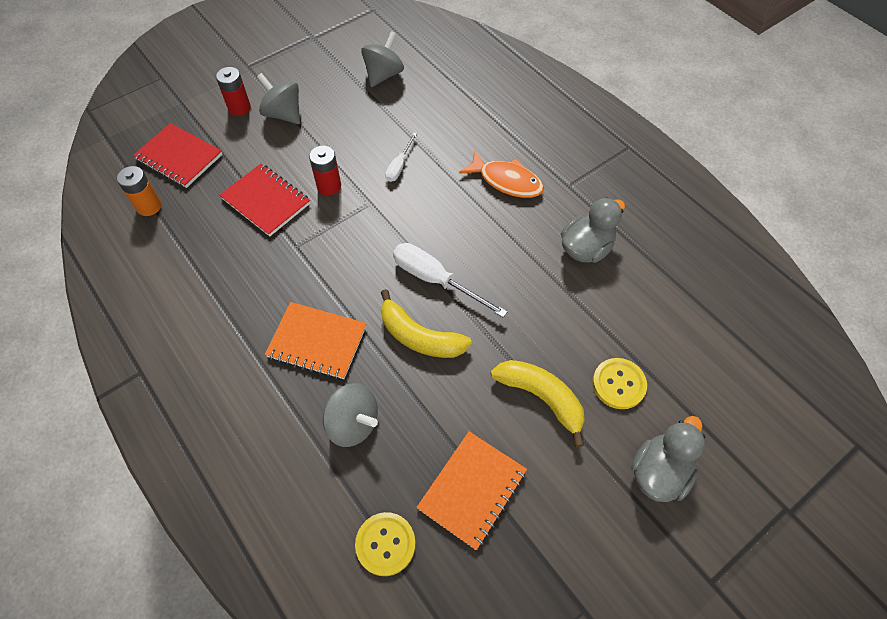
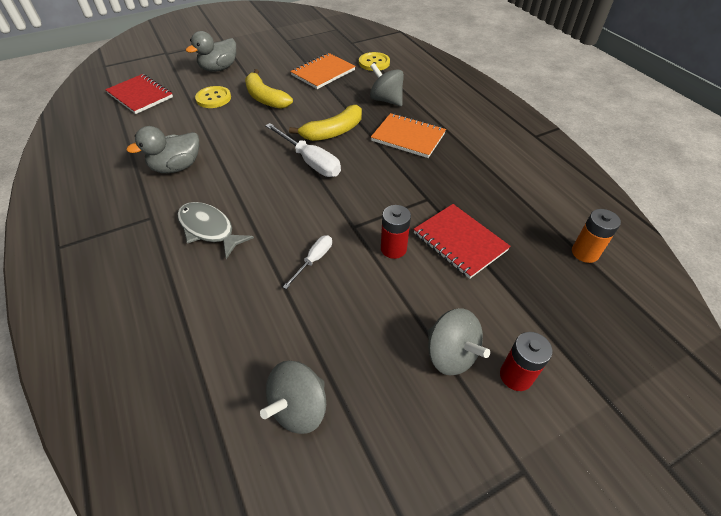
camera: 170 degrees left, 10 degrees down
(179, 157) = (574, 307): red notebook -> red notebook (140, 95)
(419, 336) = (333, 132): yellow banana -> yellow banana turned 105 degrees clockwise
(507, 181) = (209, 229): orange fish -> grey fish

